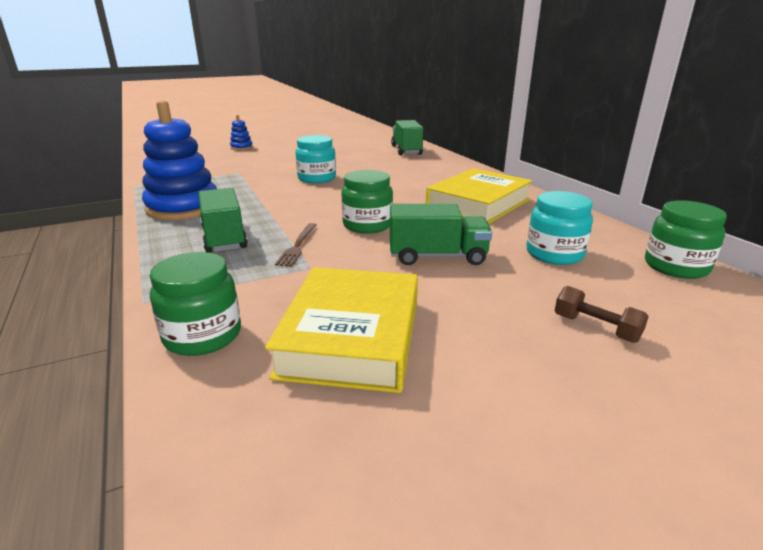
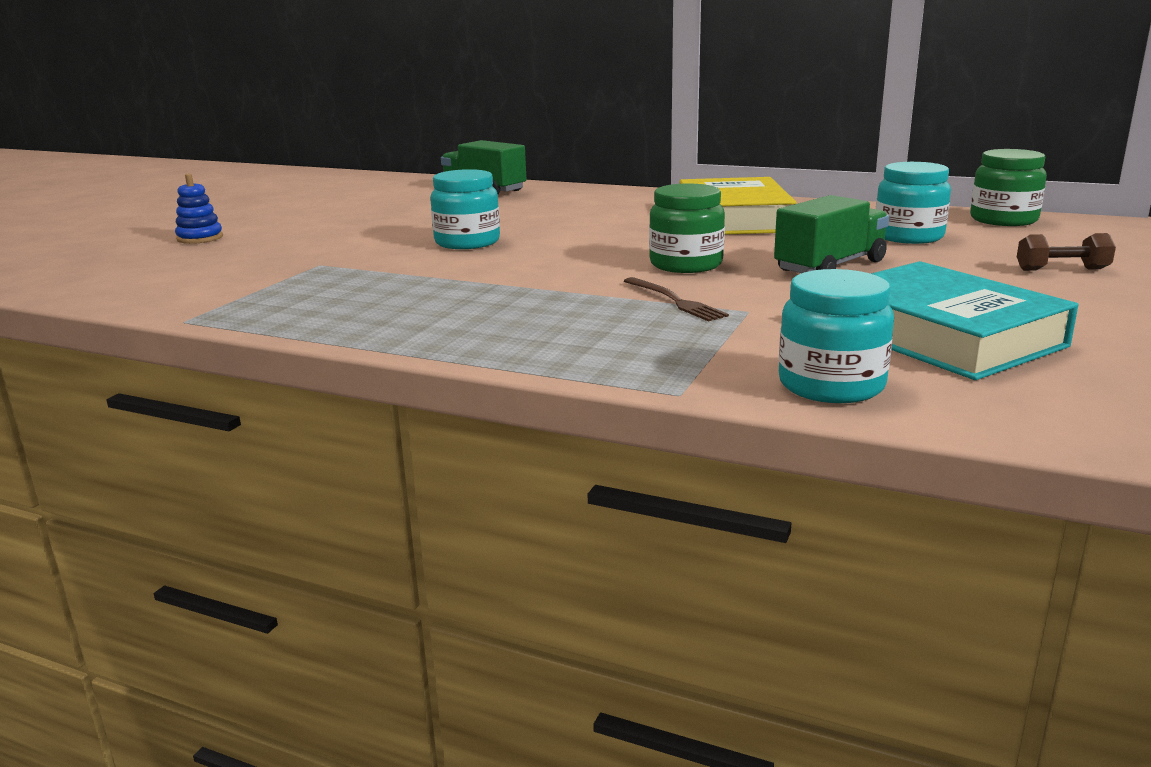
camera: 40 degrees left, 5 degrees down
(183, 208) = (387, 317): blue stacking toy -> none
(203, 336) = (831, 385): green jar -> turquoise jar
(224, 238) = (564, 322): green truck -> none
(351, 337) = (942, 335): yellow book -> turquoise book

